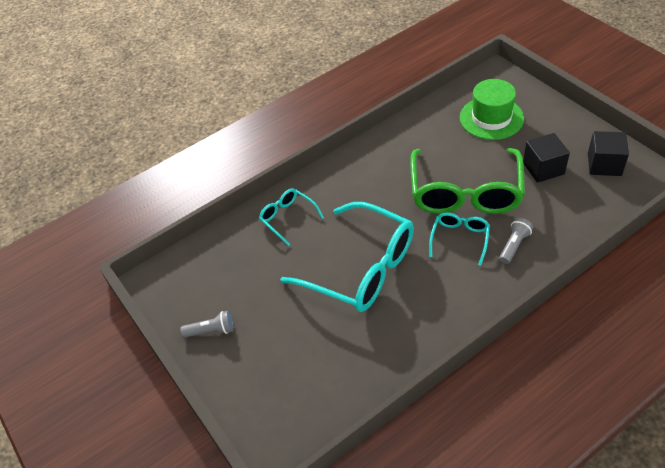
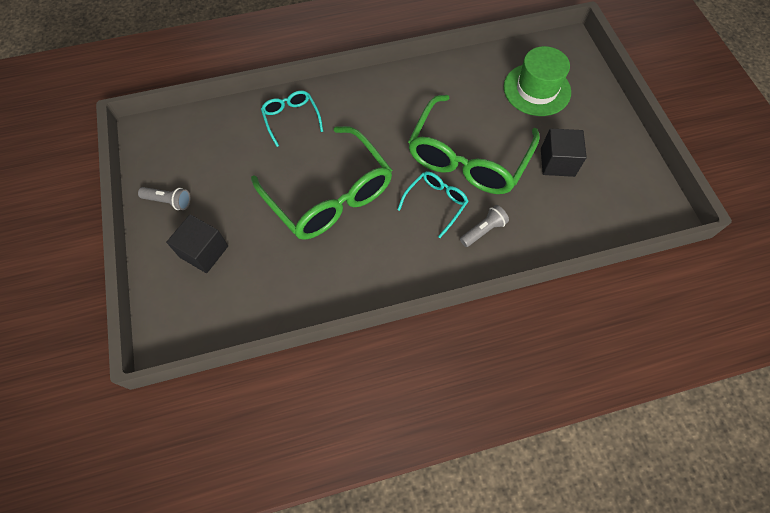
camera: 15 degrees right, 15 degrees up
(361, 268) = (330, 195): turquoise glasses -> green glasses
(604, 164) = (620, 182): black cube -> black cube (204, 251)

